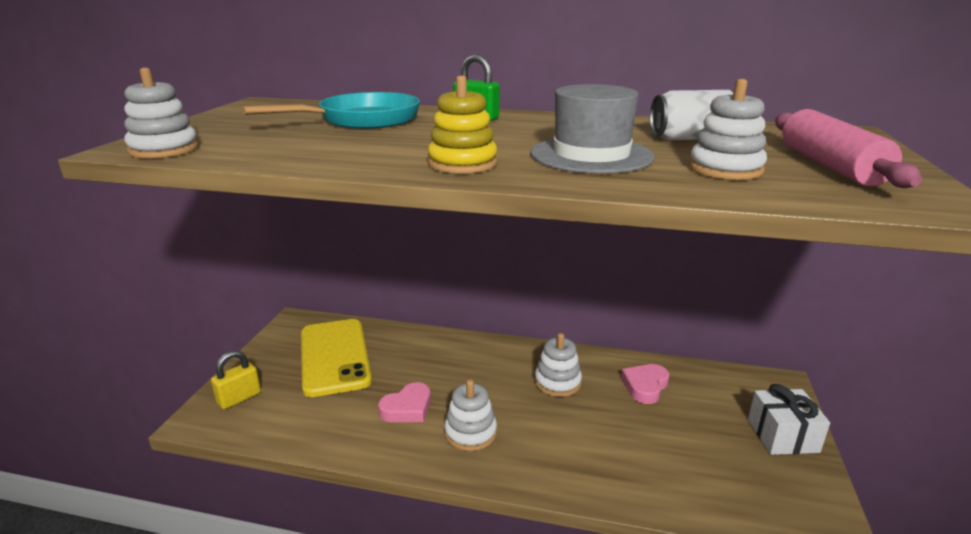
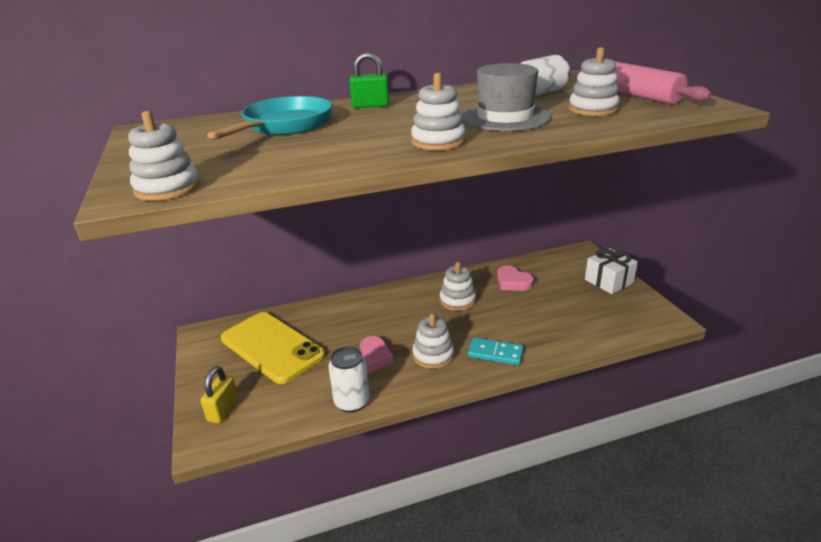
camera: 30 degrees left, 5 degrees up
(344, 445) = (352, 402): none -> white can
(462, 163) = (438, 141): yellow stacking toy -> white stacking toy
(541, 462) = (495, 353): none -> turquoise domino
(645, 386) = (513, 282): pink heart -> pink heart turned 45 degrees counterclockwise

